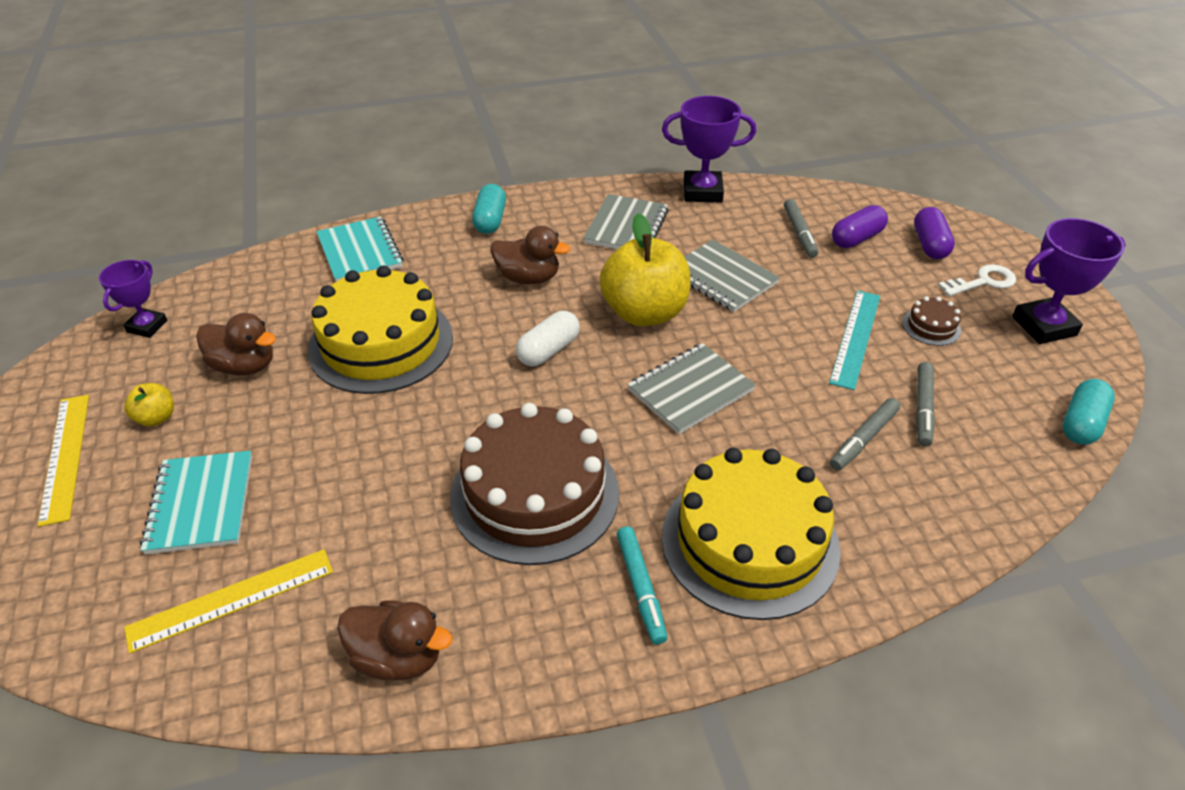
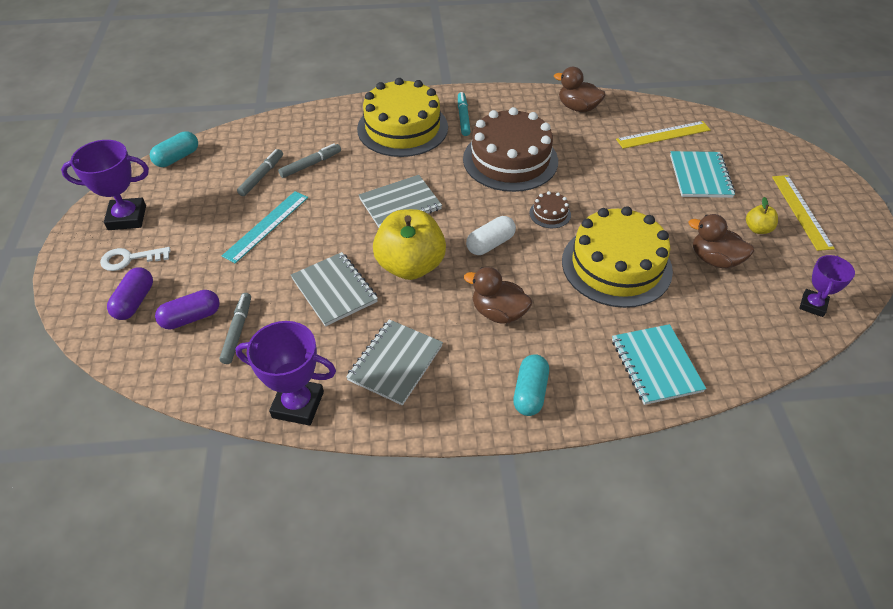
camera: 170 degrees left, 5 degrees up
(931, 326) = (206, 227): brown cake -> brown cake (550, 214)

